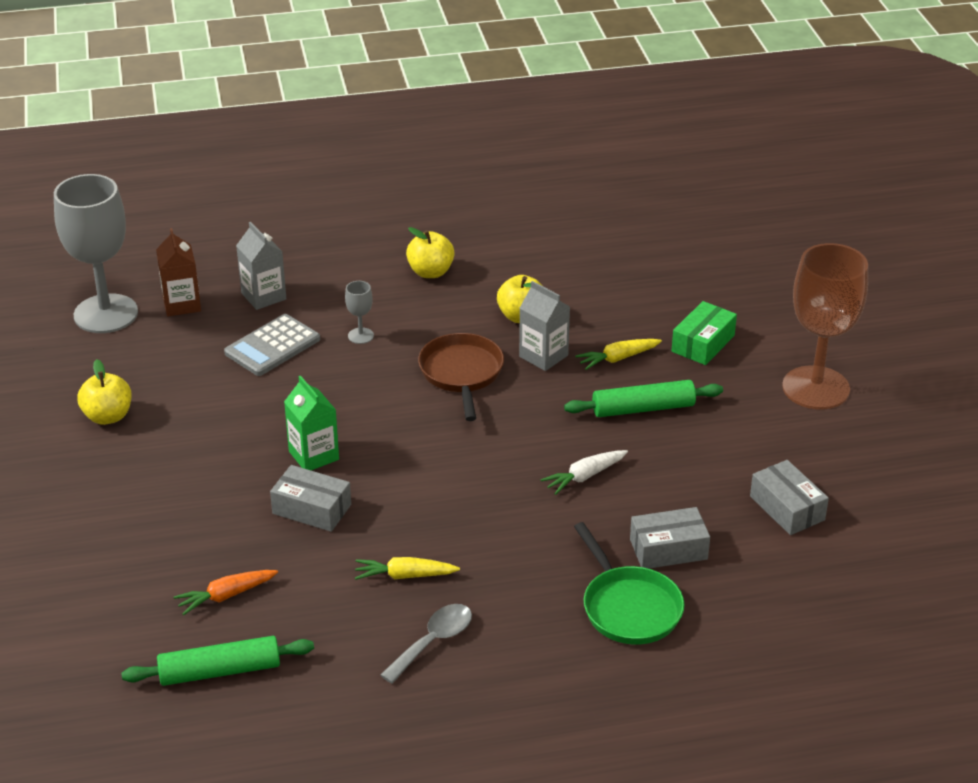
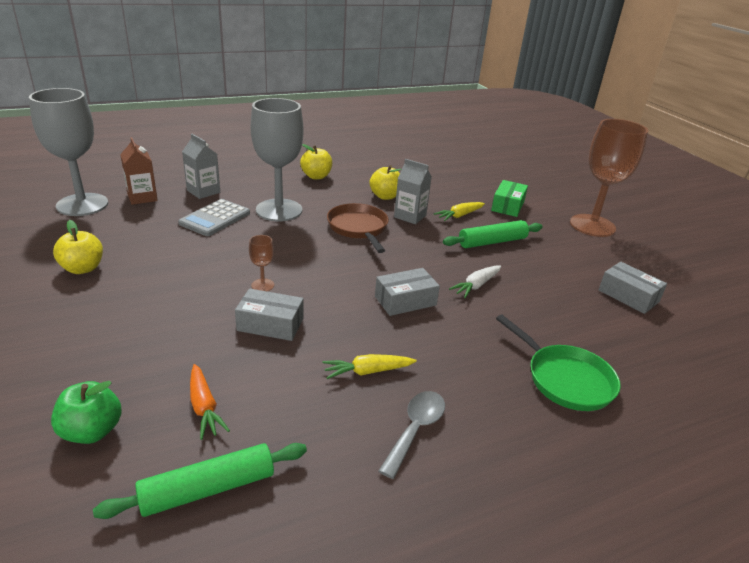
camera: 15 degrees left, 5 degrees down
(119, 607) = (92, 431): none -> green apple
(226, 596) = (204, 407): orange carrot -> orange carrot turned 75 degrees counterclockwise
(314, 455) = (262, 285): green carton -> brown goblet
(360, 336) = (279, 210): grey goblet -> grey goblet, size x2.49
(668, 549) = (566, 331): grey box -> grey box (405, 301)

